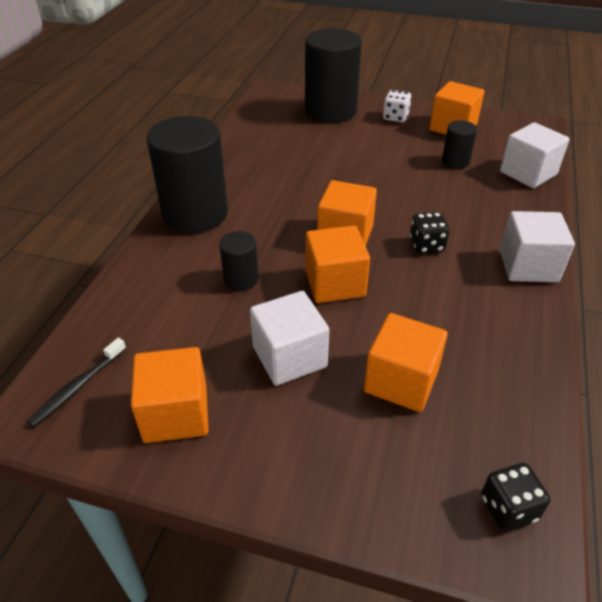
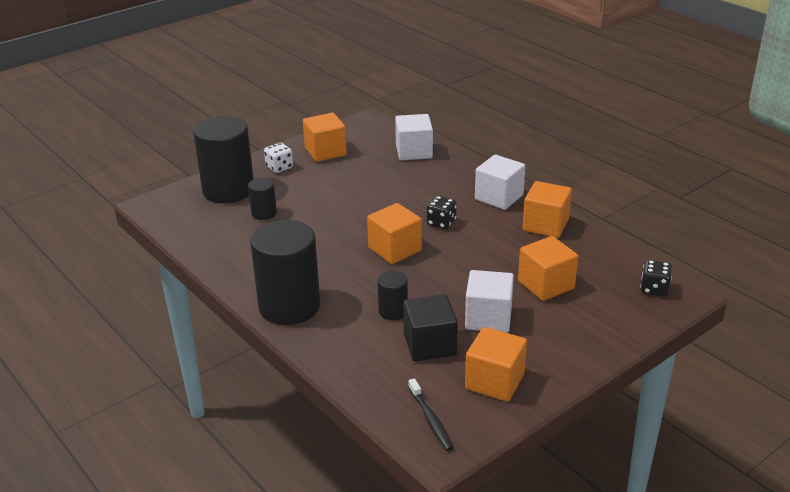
camera: 55 degrees left, 10 degrees down
(205, 330) = (430, 345): none -> black cube
(335, 283) = (439, 273): orange cube -> orange cube (545, 225)
(455, 161) = (367, 170): black cylinder -> black cylinder (264, 213)

